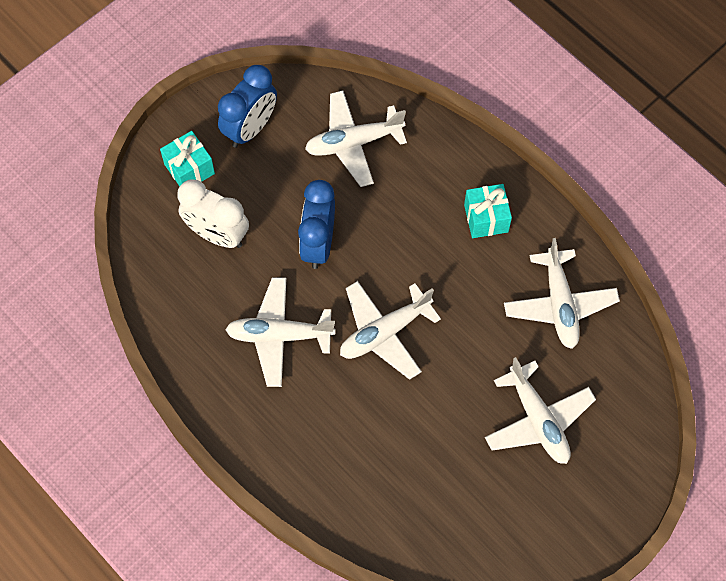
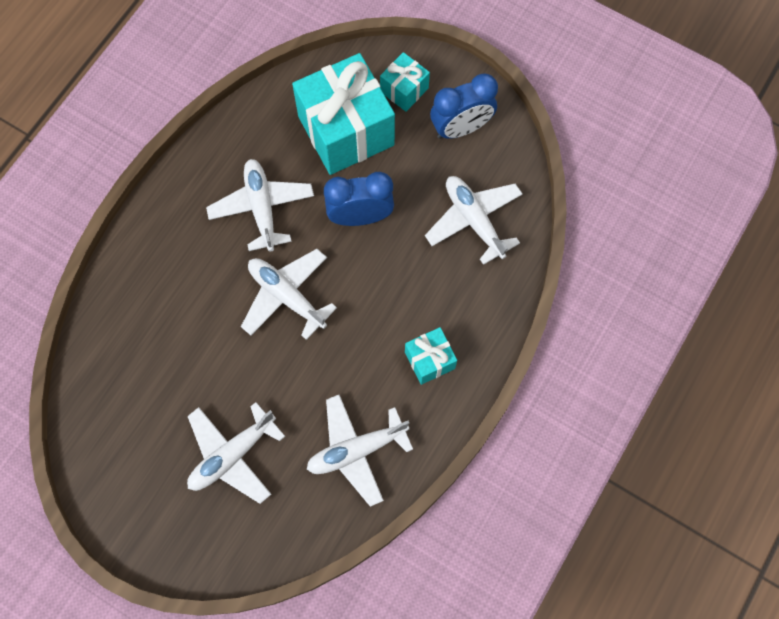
camera: 75 degrees right, 5 degrees up
(217, 234) = (346, 130): white clock -> turquoise gift
(250, 128) = (461, 128): blue clock -> blue clock turned 45 degrees counterclockwise

